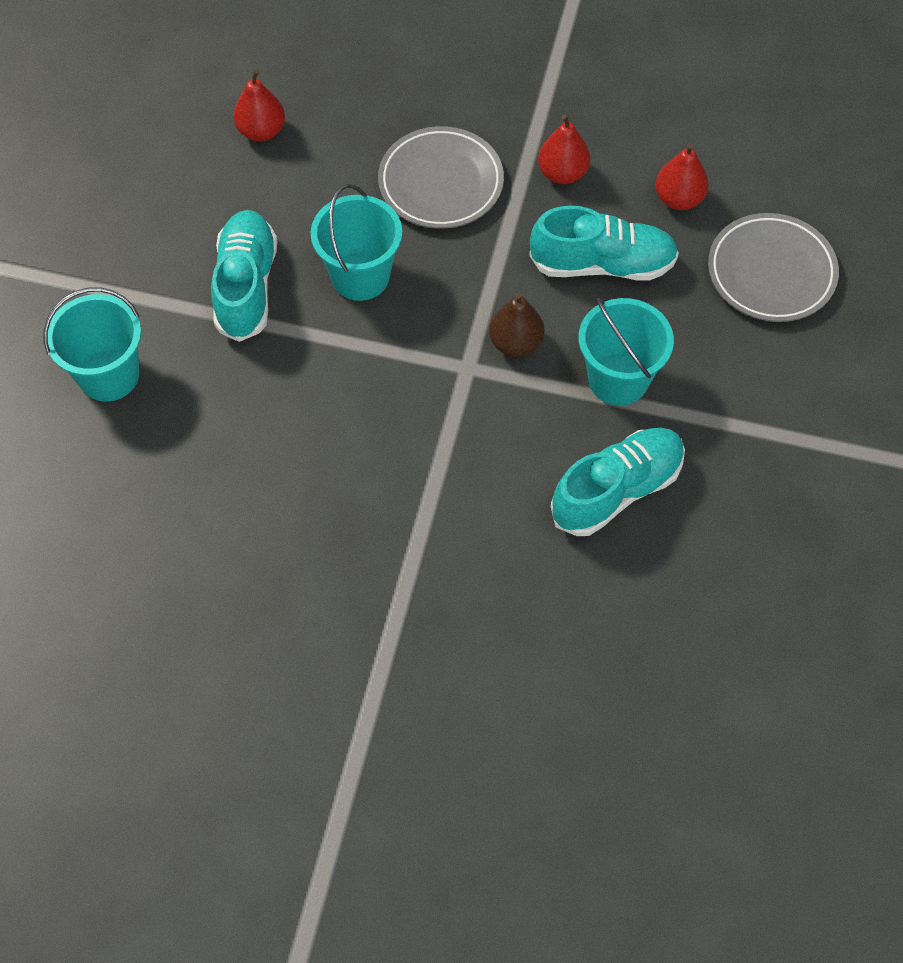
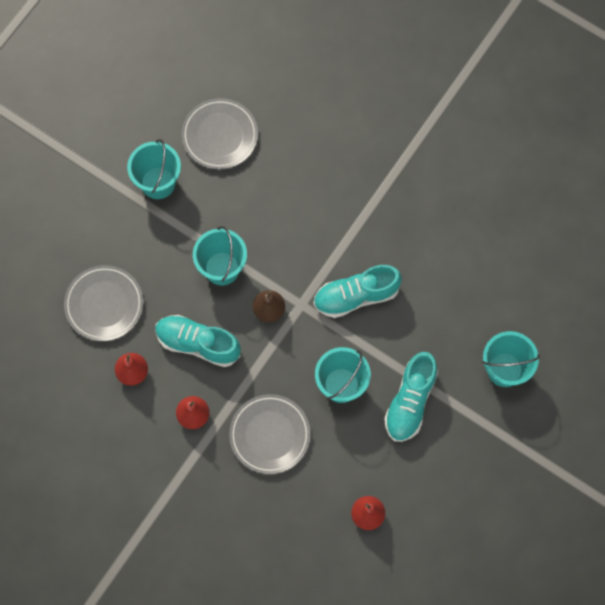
camera: 160 degrees left, 10 degrees up
(617, 490) = (251, 206): turquoise shoe -> turquoise shoe (356, 296)
(728, 590) = (220, 136): none -> grey plate
(789, 476) = (158, 183): none -> turquoise bucket

